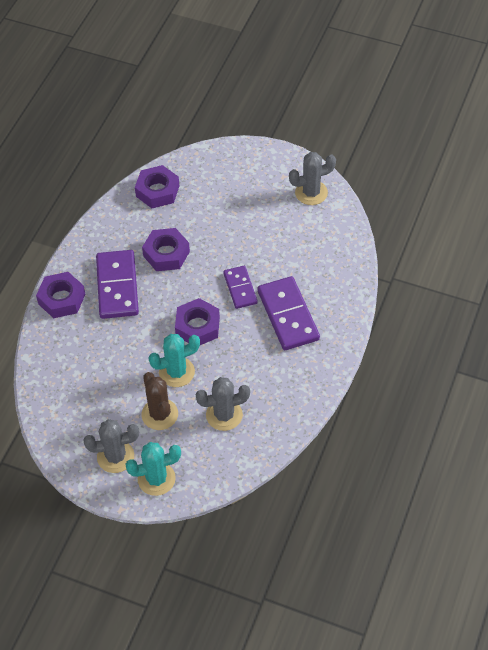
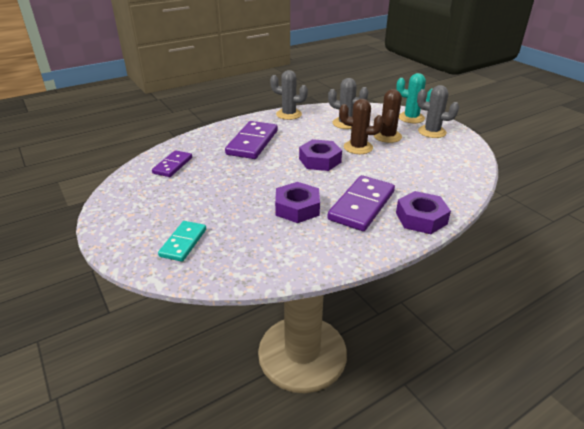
camera: 145 degrees left, 20 degrees down
(157, 191) = (250, 259): purple nut -> none
(176, 372) = (358, 147): turquoise cactus -> brown cactus
(215, 177) = (183, 243): none -> turquoise domino
(240, 288) = (265, 166): purple domino -> purple domino (173, 165)
(311, 193) = (131, 193): grey cactus -> grey cactus (289, 114)

